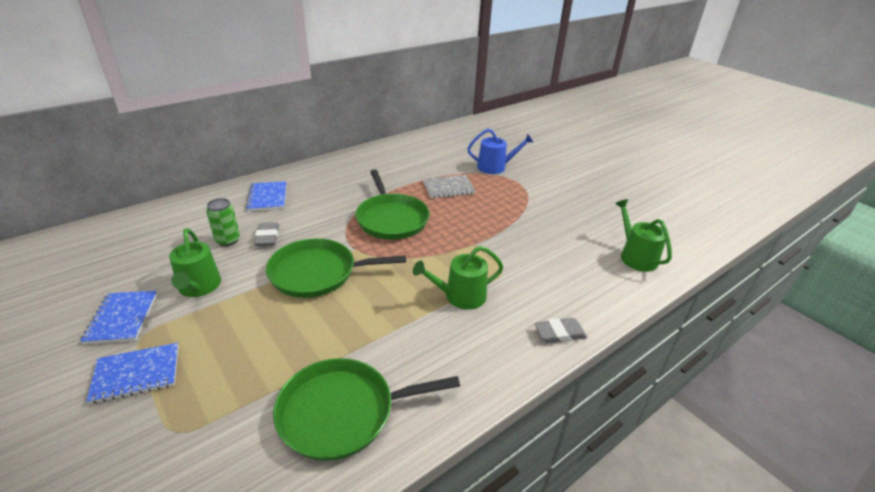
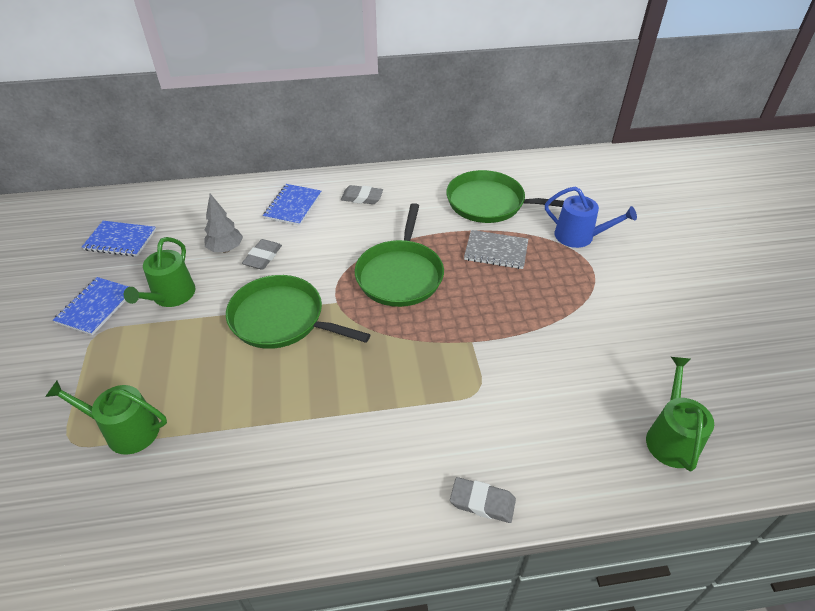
camera: 30 degrees right, 10 degrees up
(136, 374) = (75, 370): blue notebook -> blue notebook (120, 240)
(228, 240) = (226, 249): green can -> grey tree
(322, 179) = (362, 197): none -> grey eraser
(342, 412) = (204, 488): green pan -> green pan (489, 203)
(460, 296) = (405, 405): green watering can -> green watering can (126, 430)

